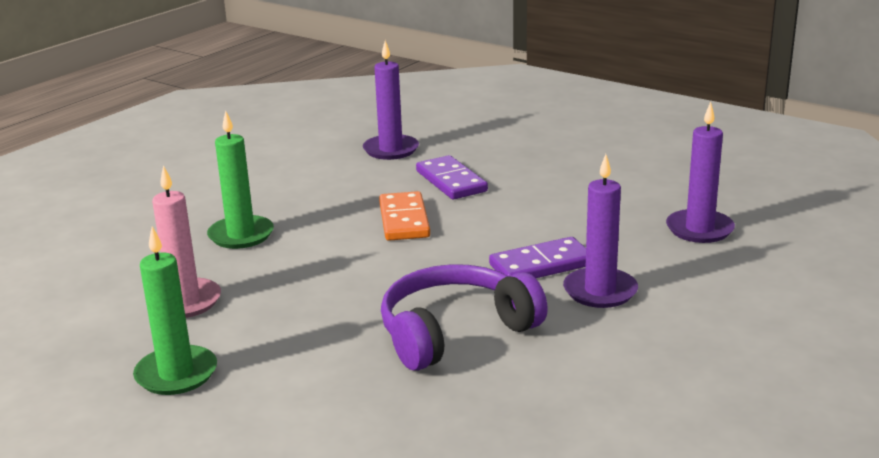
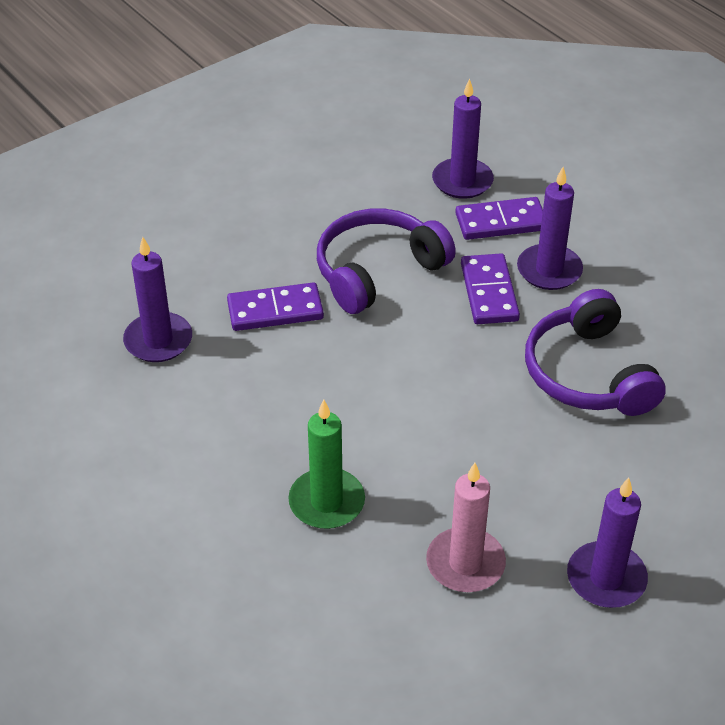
camera: 75 degrees left, 20 degrees up
(176, 374) = (606, 578): green candle -> purple candle
(404, 220) = (352, 364): orange domino -> none
(531, 212) = (377, 271): none -> purple headphones
(654, 256) = (501, 222): none -> purple domino

